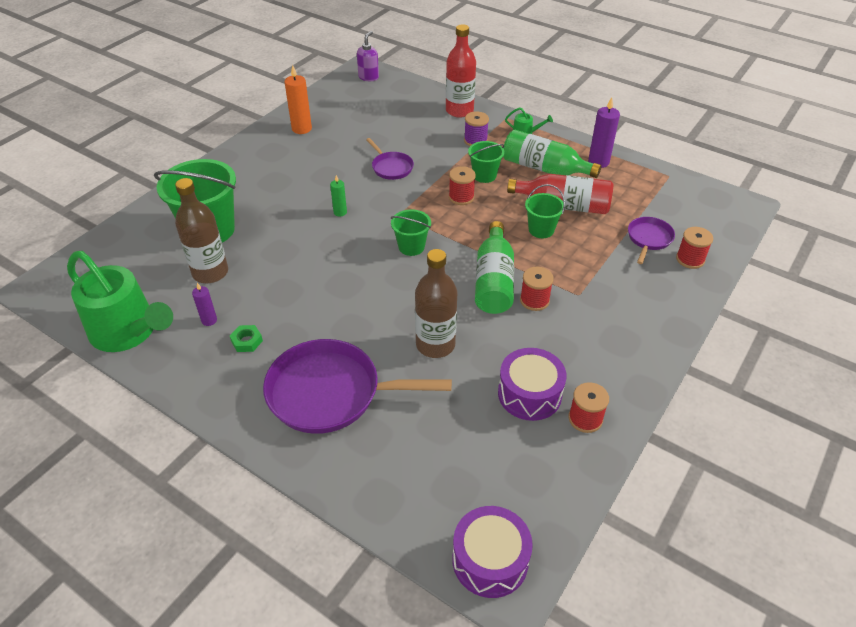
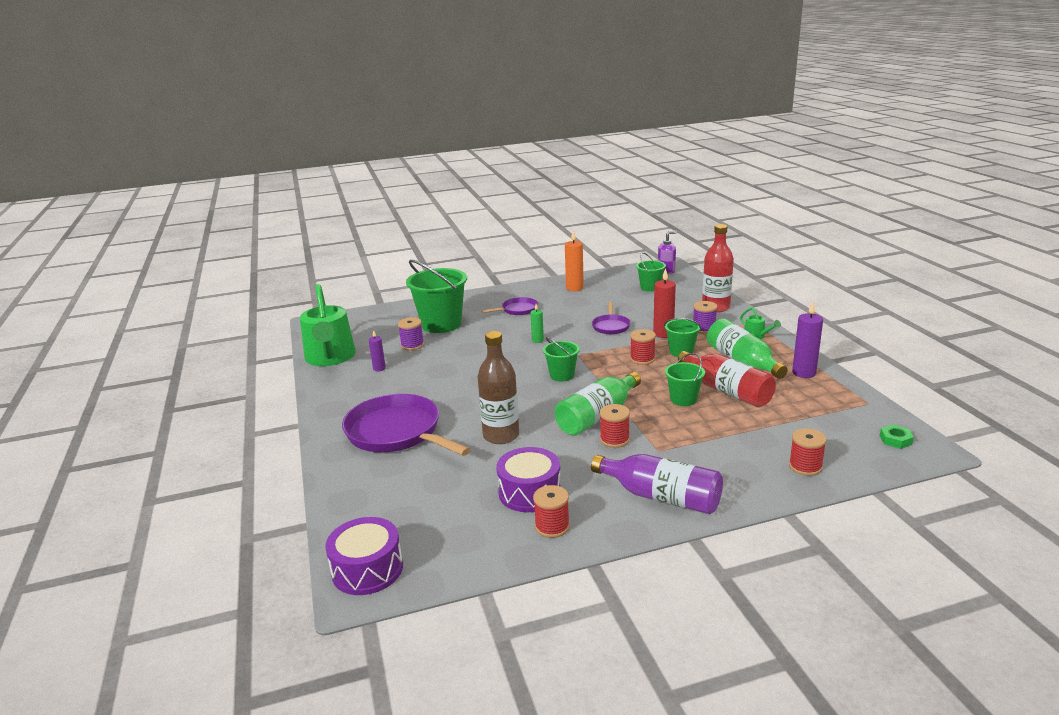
camera: 40 degrees right, 20 degrees down
(210, 272) = (412, 345): brown bottle -> purple spool
(247, 341) = (385, 387): green nut -> green nut (895, 440)
(376, 104) = (650, 287): none -> green bucket
(447, 159) = (663, 334): none -> red candle
(629, 342) = (661, 497): none -> purple bottle
(649, 239) = (781, 438): purple pan -> purple pan (517, 310)

